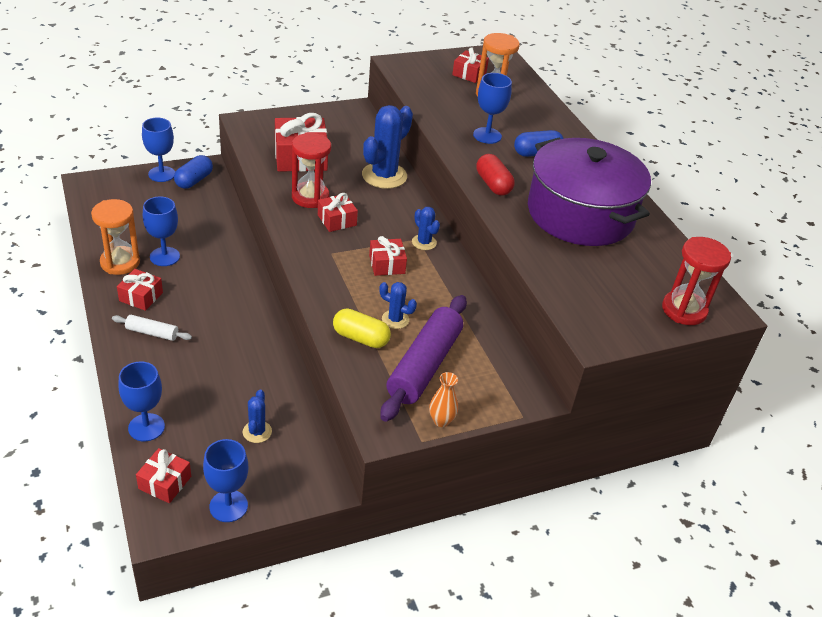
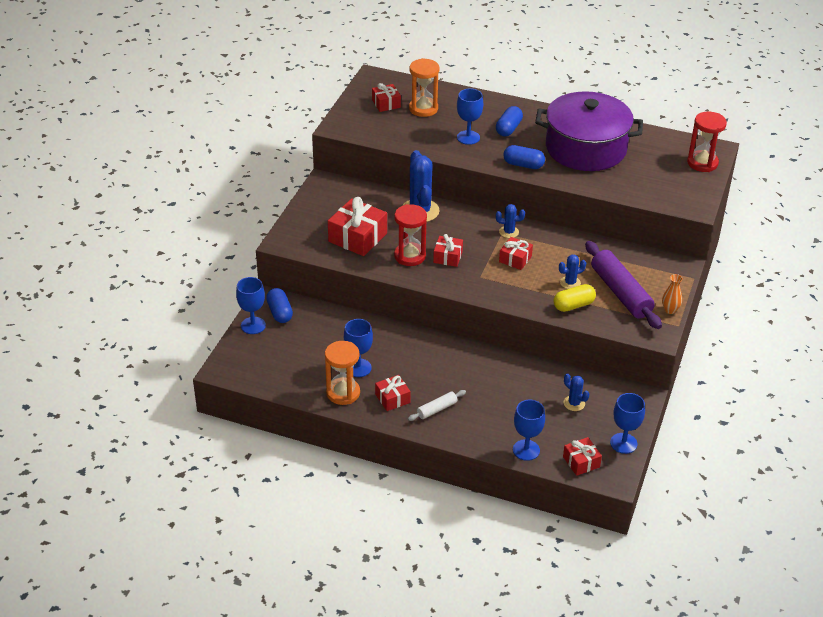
camera: 45 degrees left, 0 degrees up
(493, 184) = (523, 165): red capsule -> blue capsule

